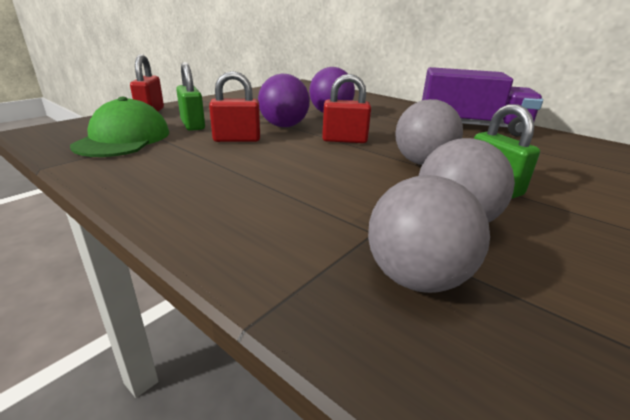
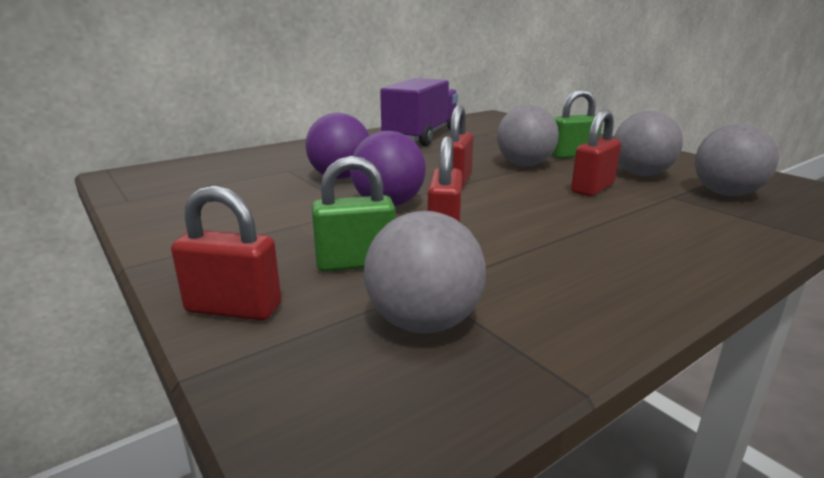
camera: 75 degrees left, 5 degrees down
(123, 139) = (424, 322): green cap -> grey ball
(367, 189) = (592, 188): none -> red padlock

